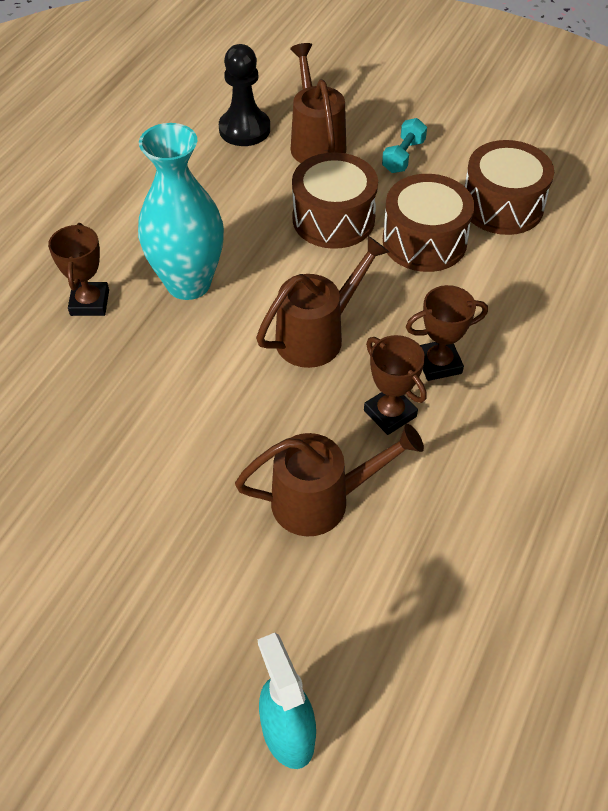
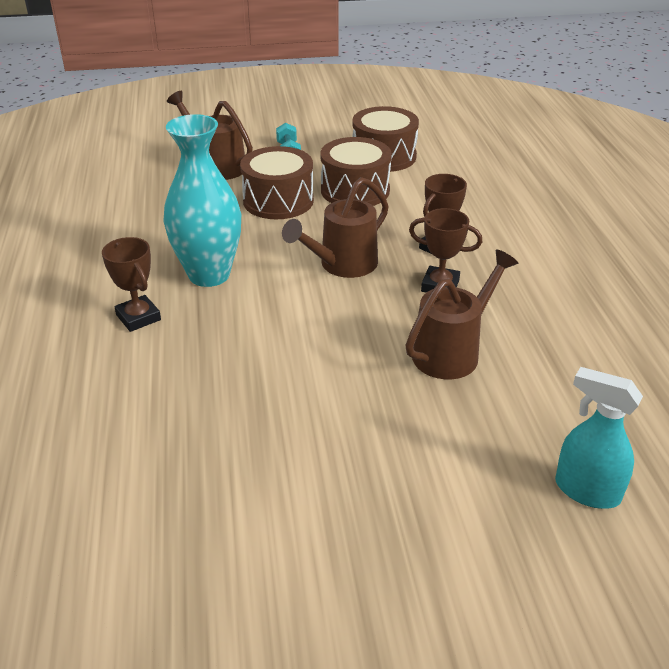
camera: 35 degrees left, 15 degrees down
(244, 129) = (152, 176): black pawn -> none
(318, 335) = (341, 265): brown watering can -> brown watering can turned 150 degrees counterclockwise

